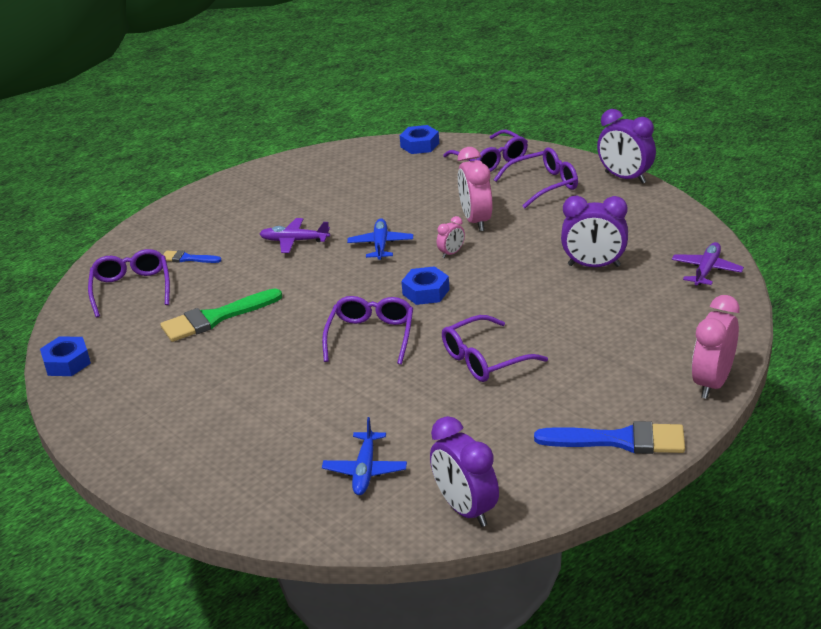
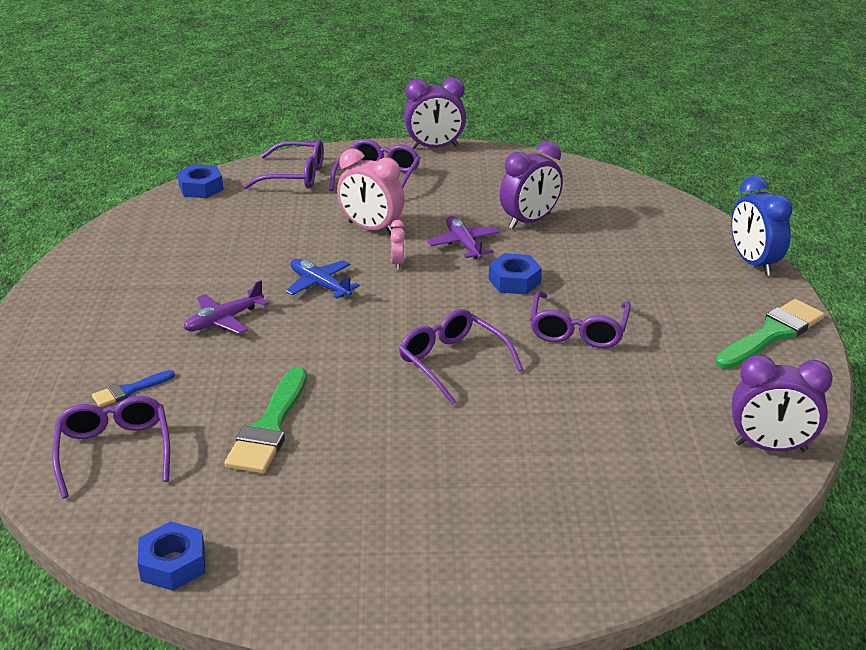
camera: 50 degrees left, 0 degrees up
(131, 289) = (114, 451): purple glasses -> purple glasses turned 45 degrees clockwise
(365, 470) = (648, 468): blue plane -> none
(426, 292) = (433, 303): blue nut -> blue nut (514, 281)
(620, 440) = (772, 334): blue brush -> green brush
(706, 270) = (612, 189): purple plane -> purple plane (464, 244)
(712, 383) = (753, 263): pink clock -> blue clock

